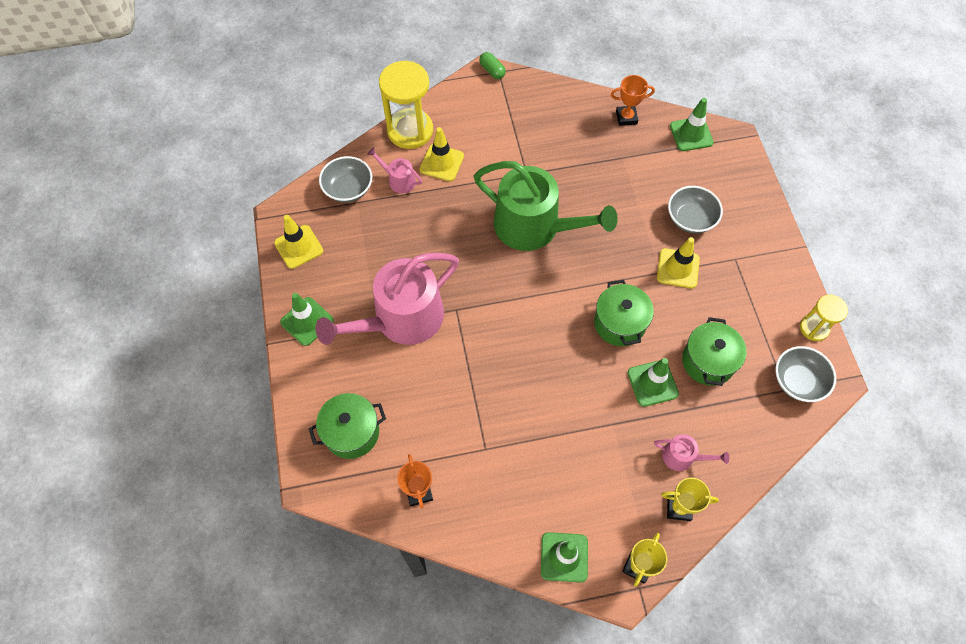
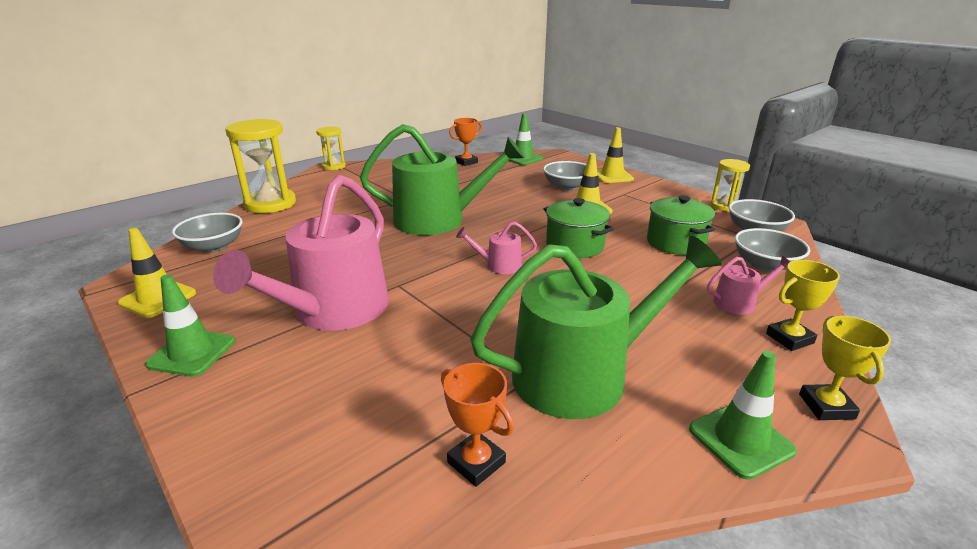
camera: 30 degrees left, 35 degrees down
(351, 432) = (319, 438): green pot -> none
(399, 180) = (274, 229): pink watering can -> pink watering can (499, 265)
(441, 163) = (316, 211): yellow traffic cone -> yellow traffic cone (612, 176)
(492, 71) = (333, 166): green capsule -> yellow hourglass
(517, 463) = (582, 374): none -> green watering can
(652, 383) = (648, 268): green traffic cone -> none
(751, 428) = (765, 265): none -> grey bowl

